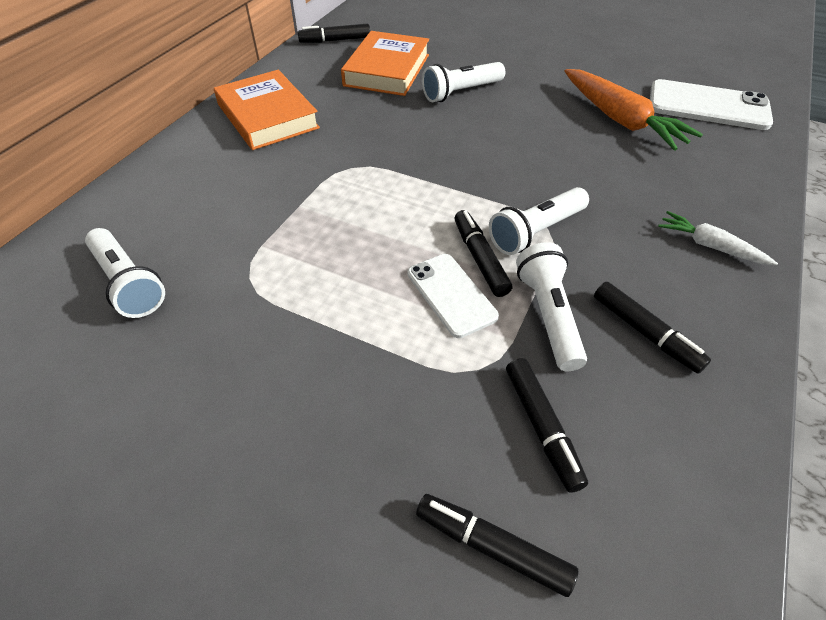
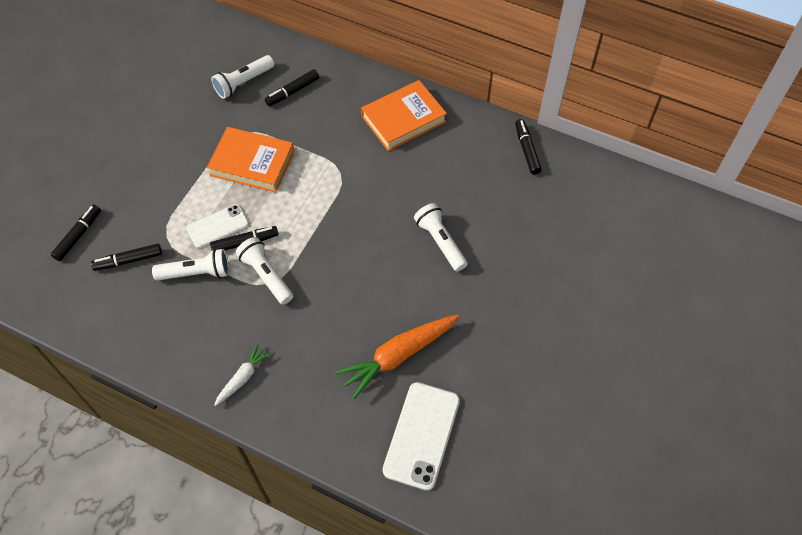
camera: 90 degrees right, 10 degrees up
(387, 70) = (475, 190): orange book -> orange book (252, 163)
(645, 333) = (177, 320): black marker -> black marker (292, 91)

